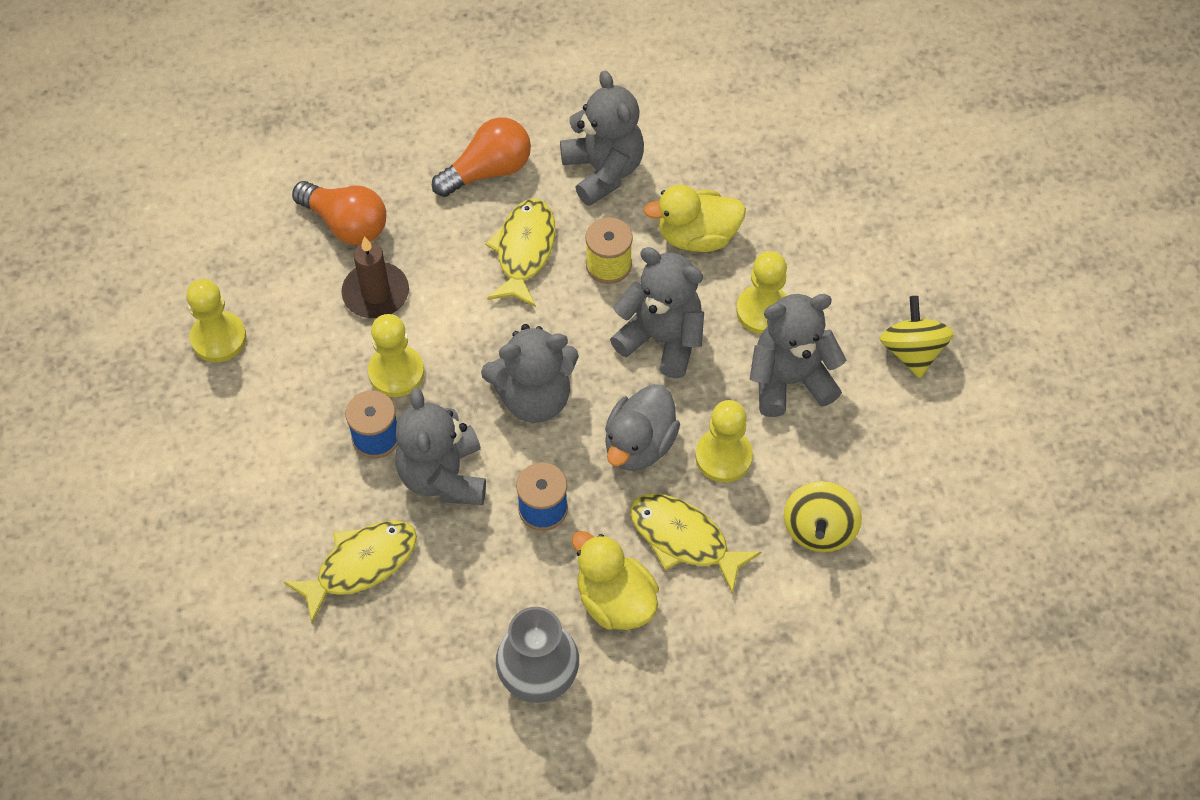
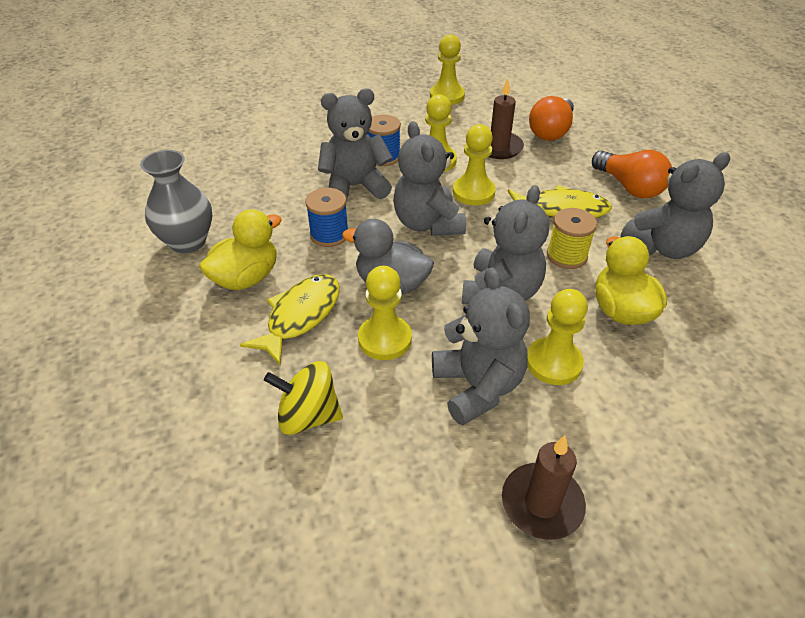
camera: 85 degrees right, 15 degrees down
(360, 565) = (286, 159): yellow fish -> none
(476, 338) = (473, 192): none -> yellow pawn
(912, 351) = (542, 503): yellow spinning top -> brown candle

